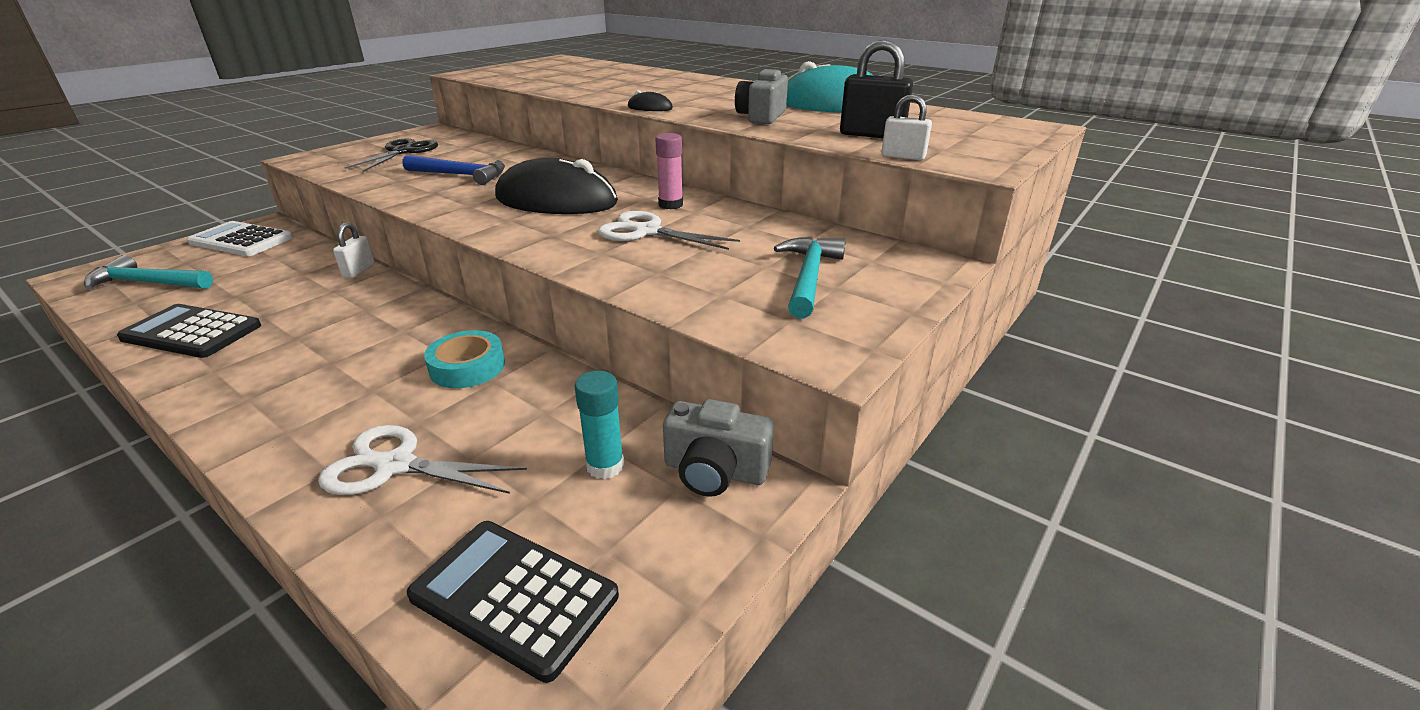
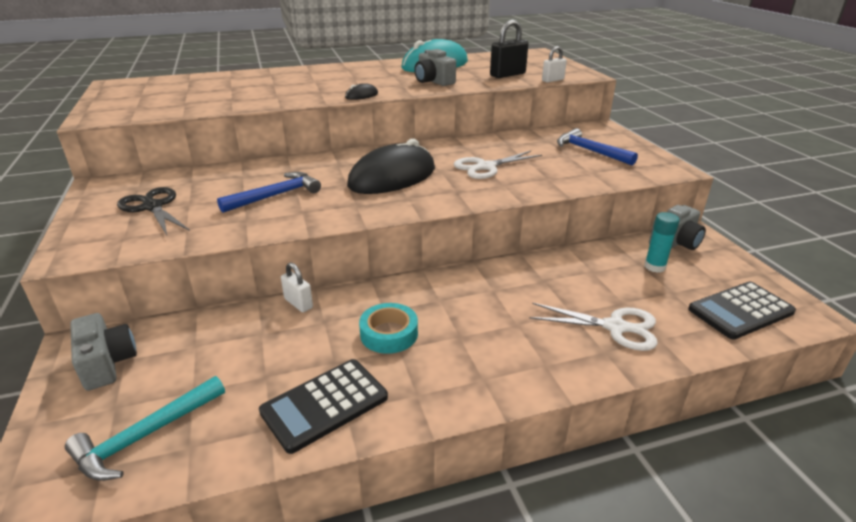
camera: 55 degrees left, 0 degrees up
(241, 240) = (107, 363): white calculator -> grey camera
(395, 465) = (615, 327): white scissors -> white scissors turned 120 degrees counterclockwise
(467, 367) = (518, 284): turquoise tape -> turquoise tape (389, 334)
(670, 205) = (449, 151): pink glue stick -> none
(808, 277) = (590, 151): turquoise hammer -> blue hammer

